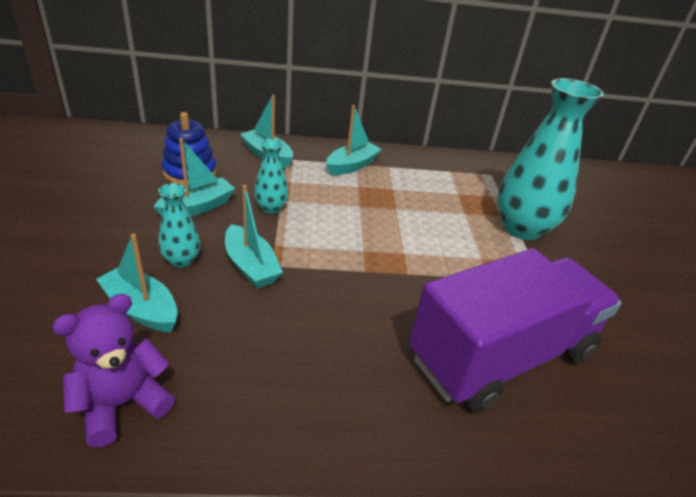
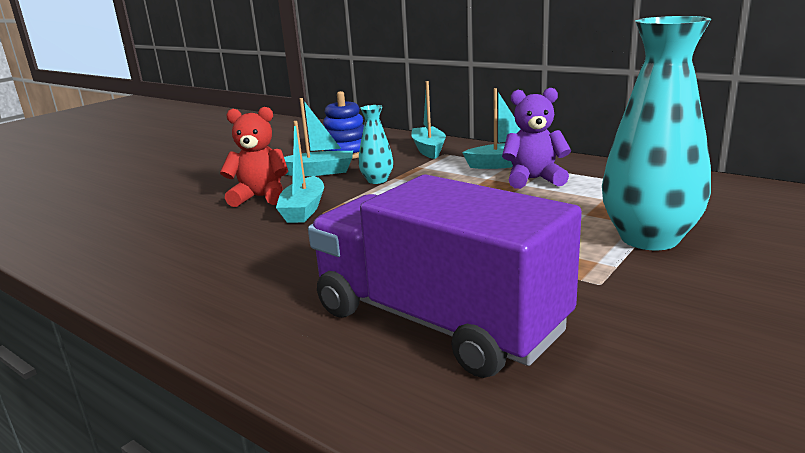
camera: 45 degrees right, 15 degrees down
(122, 404) = (113, 255): purple teddy bear -> purple teddy bear (534, 179)
(142, 308) = (196, 215): turquoise boat -> none
(181, 260) = (260, 197): turquoise vase -> red teddy bear
(501, 356) = (437, 321): purple truck -> purple truck turned 150 degrees counterclockwise

